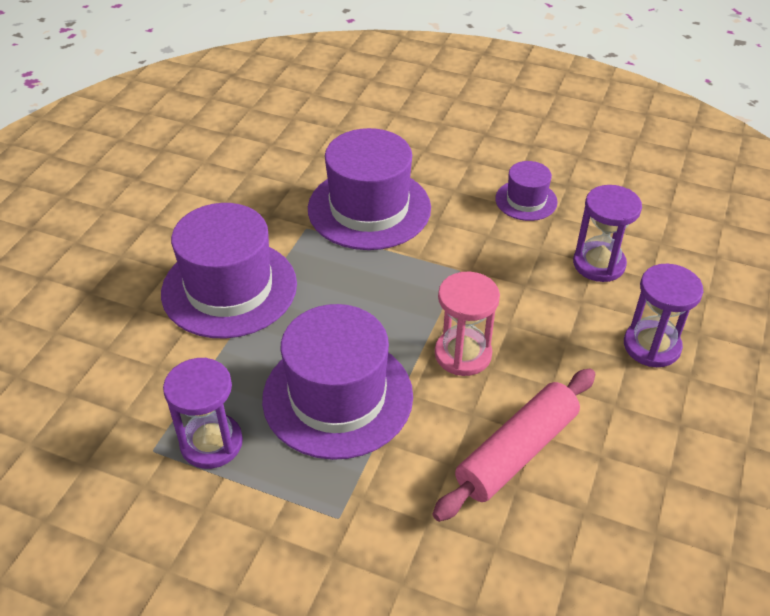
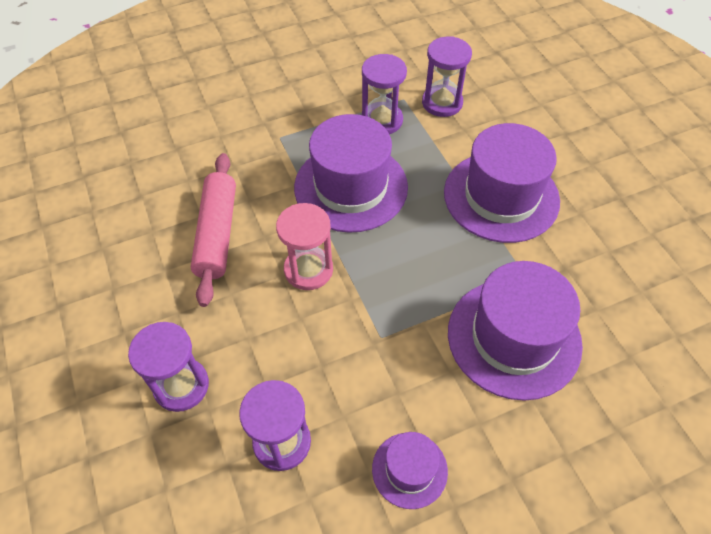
camera: 135 degrees right, 10 degrees up
(127, 411) = (442, 103): none -> purple hourglass

